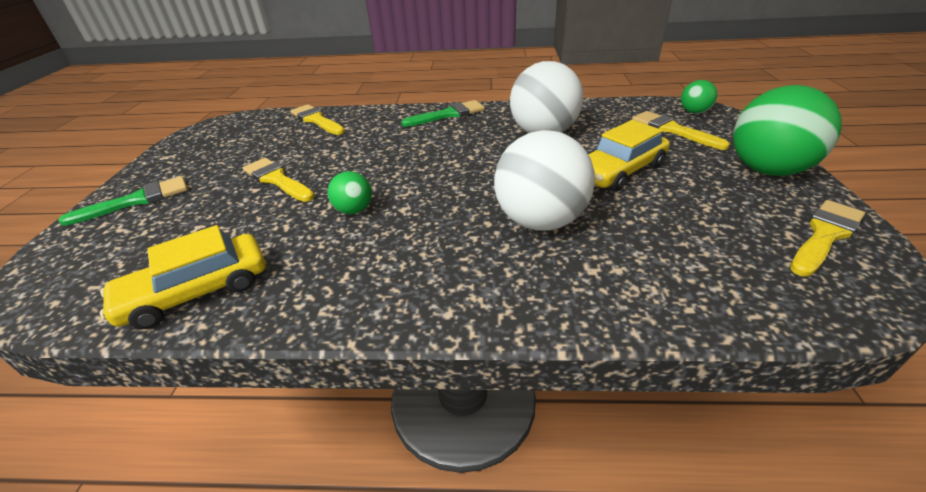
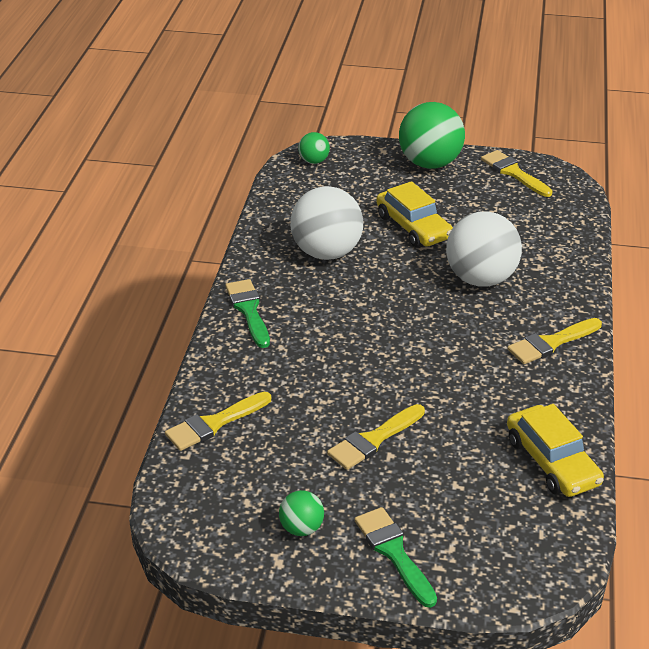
camera: 85 degrees left, 0 degrees up
(354, 210) = (446, 379): green ball -> green ball (301, 528)
(672, 130) = (346, 182): yellow brush -> yellow brush (551, 343)

